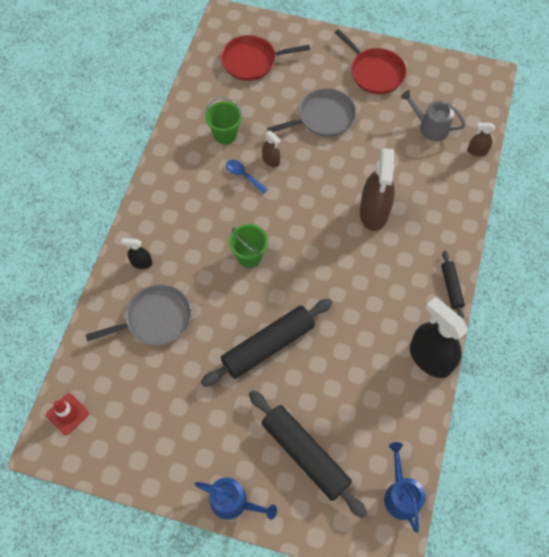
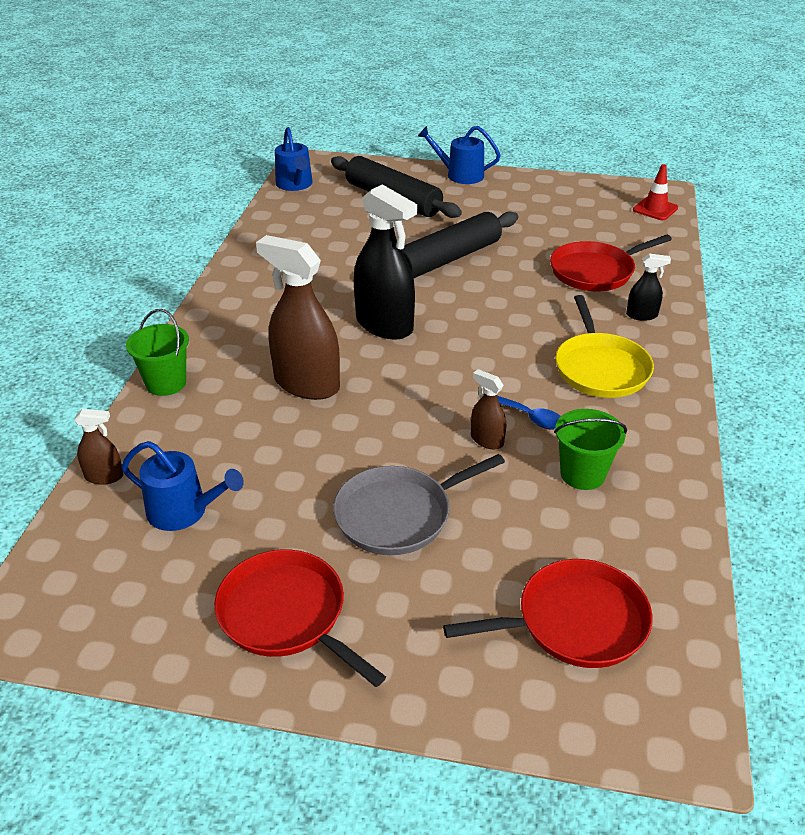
camera: 175 degrees right, 25 degrees down
(155, 319) = (595, 271): grey pan -> red pan
(188, 212) = (600, 368): none -> yellow pan
(249, 256) = (492, 329): green bucket -> green bucket (166, 383)
(374, 212) = (306, 384): brown spray bottle -> brown spray bottle turned 60 degrees counterclockwise
(430, 127) = (183, 511): grey watering can -> blue watering can
(430, 358) = (247, 260): black spray bottle -> black spray bottle (384, 325)
(451, 287) = (204, 315): black rolling pin -> none

